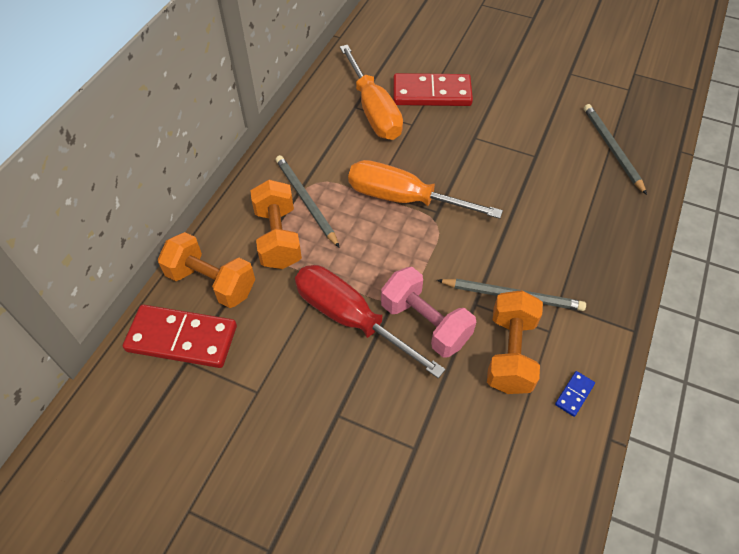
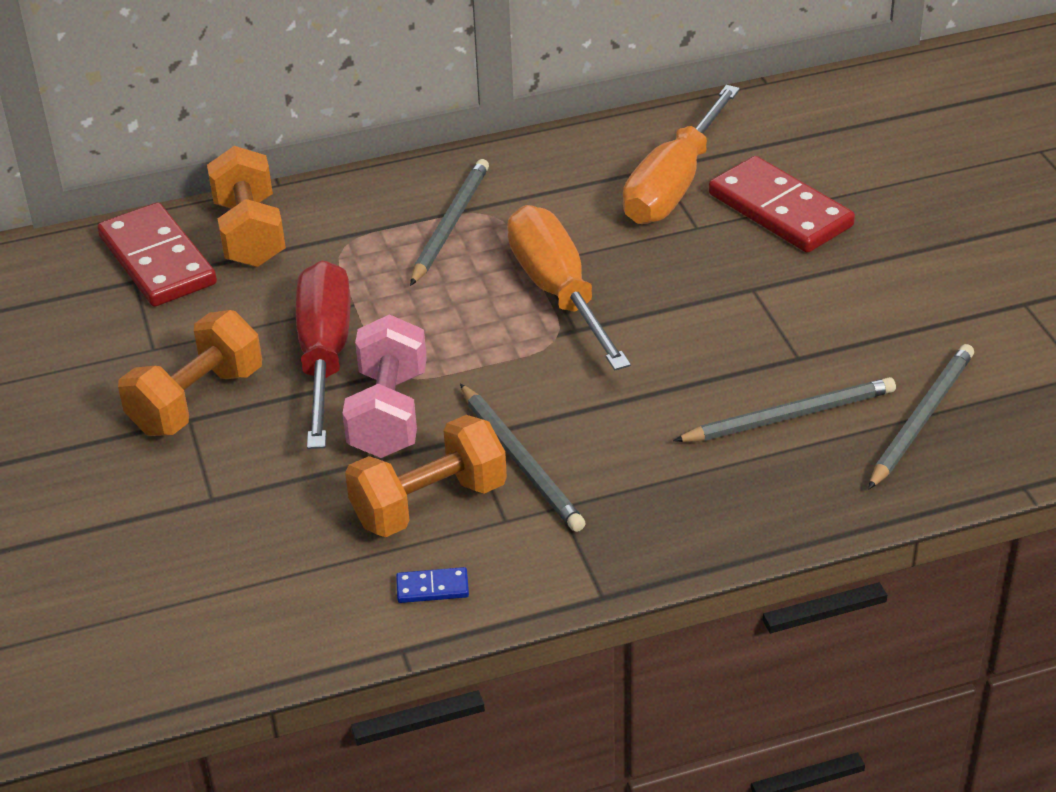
camera: 50 degrees right, 15 degrees down
(278, 237) = (370, 238): orange dumbbell -> orange dumbbell (197, 401)
(571, 185) = (788, 416): none -> grey pencil

